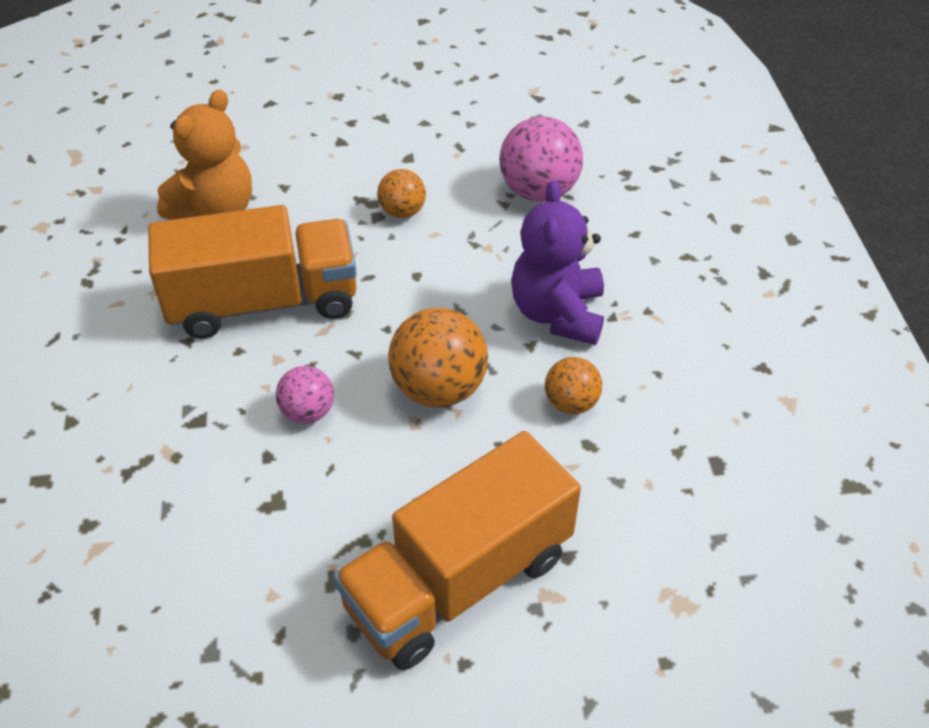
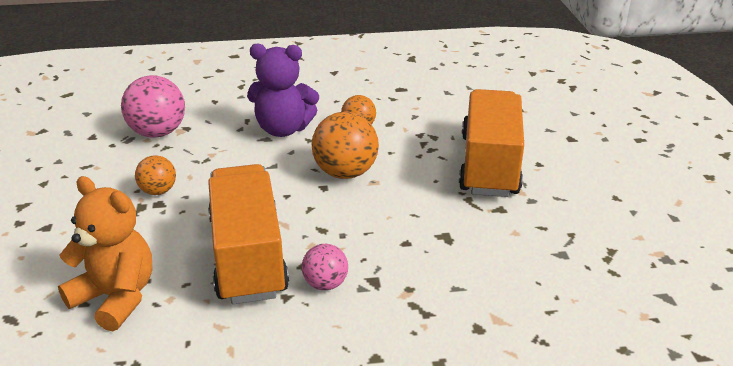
camera: 90 degrees left, 15 degrees down
(308, 412) = (365, 226): pink ball -> pink ball (325, 284)
(459, 580) = (489, 165): orange truck -> orange truck turned 135 degrees counterclockwise

